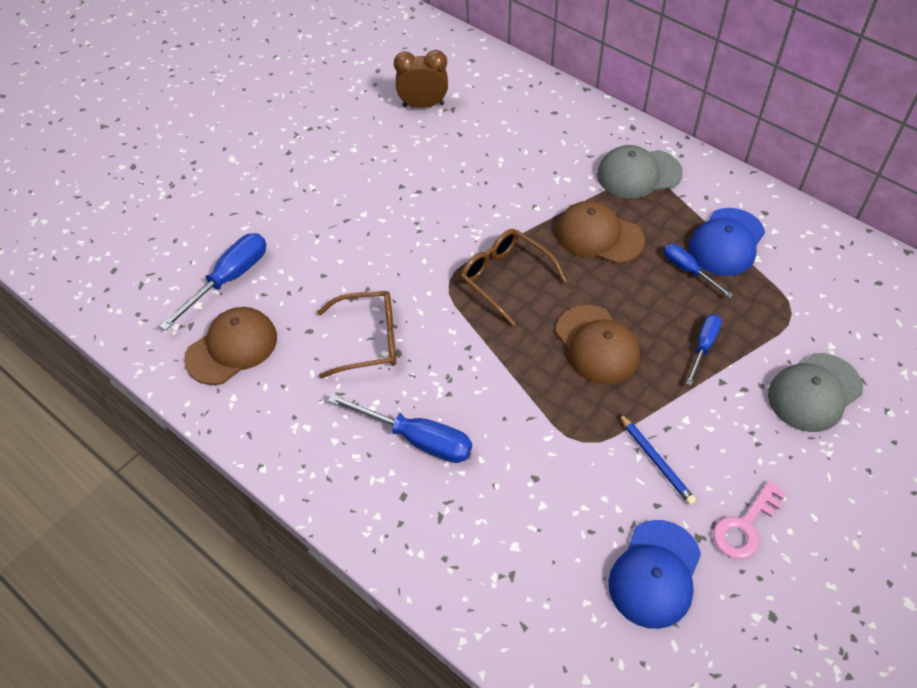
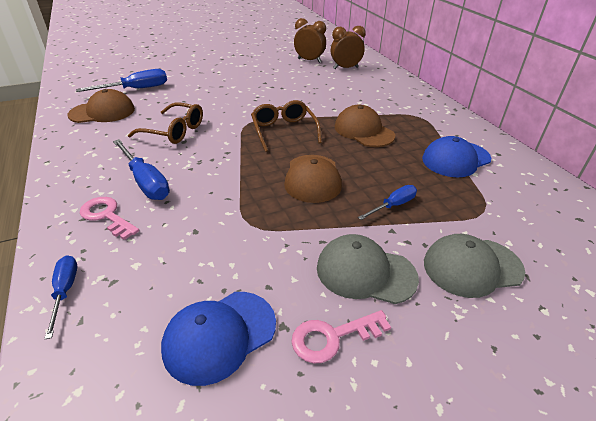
camera: 25 degrees right, 15 degrees down
(423, 506) = (107, 216): none -> pink key
(488, 104) = (345, 68): none -> brown clock
(638, 174) = (415, 113): grey cap -> grey cap (365, 272)
(656, 461) = (295, 257): blue pencil -> none
(688, 270) = (414, 164): blue screwdriver -> blue screwdriver (65, 291)

